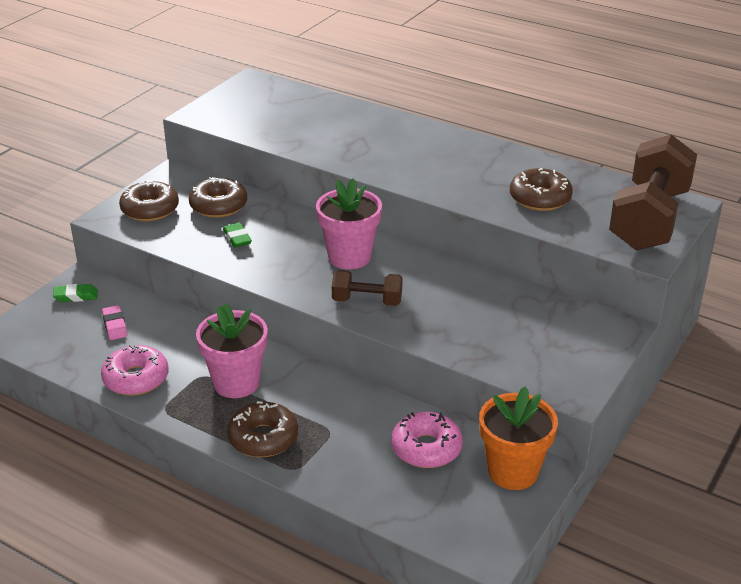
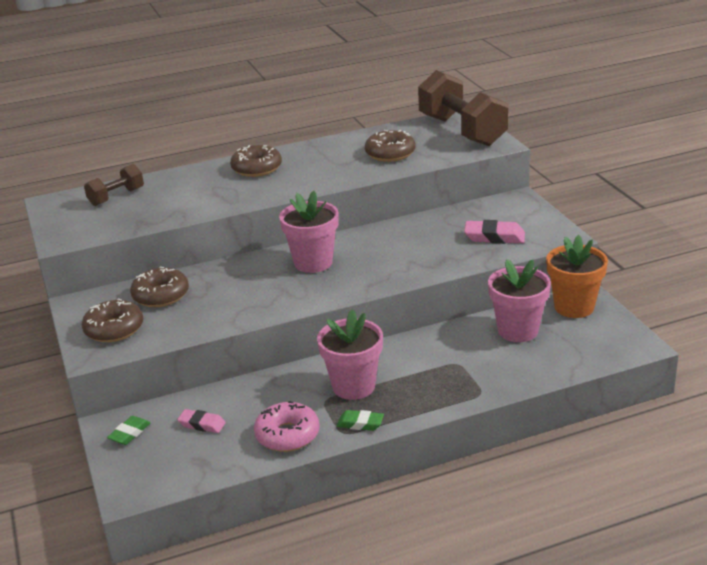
camera: 50 degrees left, 5 degrees down
(237, 238) = (219, 301): green eraser -> green eraser (360, 423)
(263, 438) = (432, 395): brown donut -> brown donut (257, 168)
(367, 301) = (376, 274): brown dumbbell -> brown dumbbell (116, 197)
(426, 448) = (518, 330): pink donut -> pink flower pot
(518, 345) = (494, 237): none -> pink eraser

